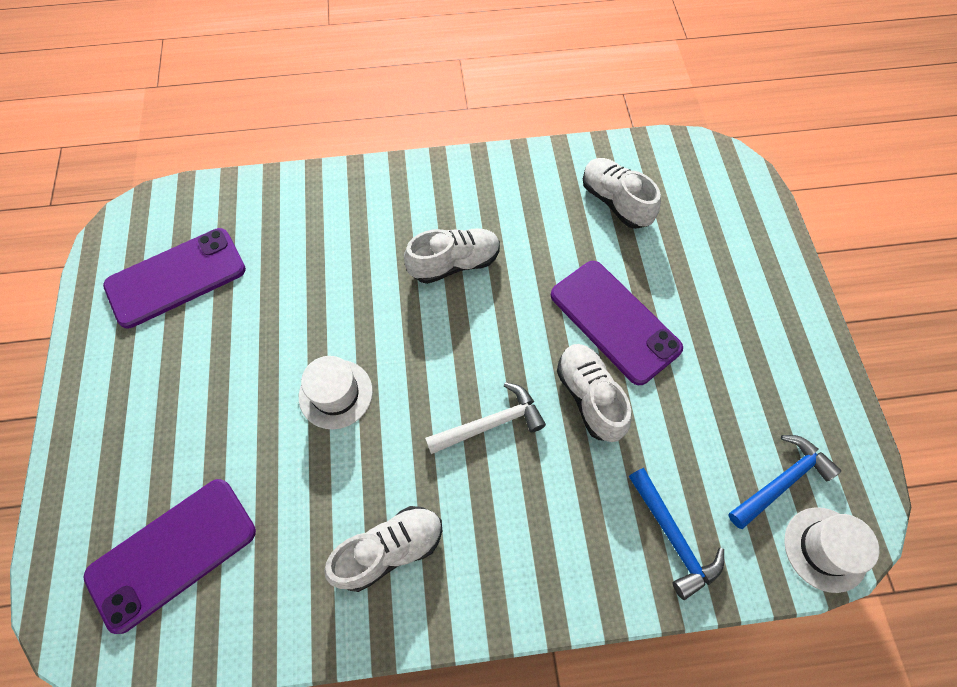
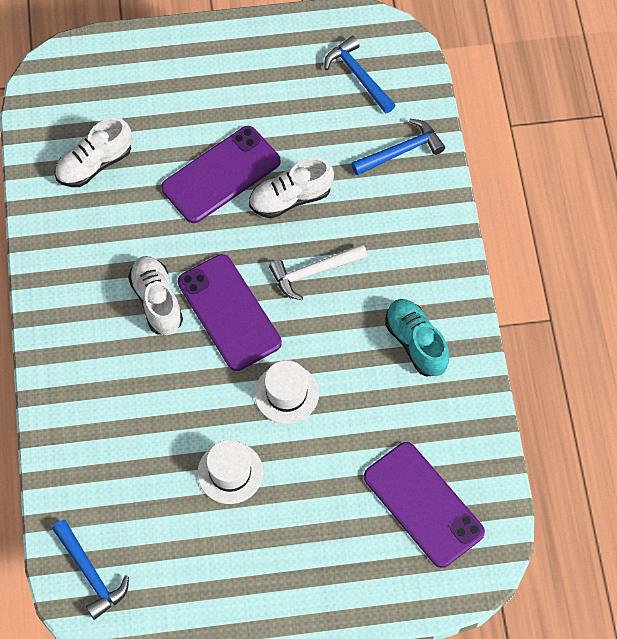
camera: 90 degrees left, 0 degrees up
(168, 218) = (90, 574): none -> blue hammer
(176, 278) = (163, 551): purple phone -> purple phone (229, 312)
(390, 550) = (416, 343): white shoe -> turquoise shoe
(490, 424) = (313, 272): white hammer -> white hammer turned 90 degrees counterclockwise
(825, 549) = (406, 57): white hat -> white hat (230, 472)

